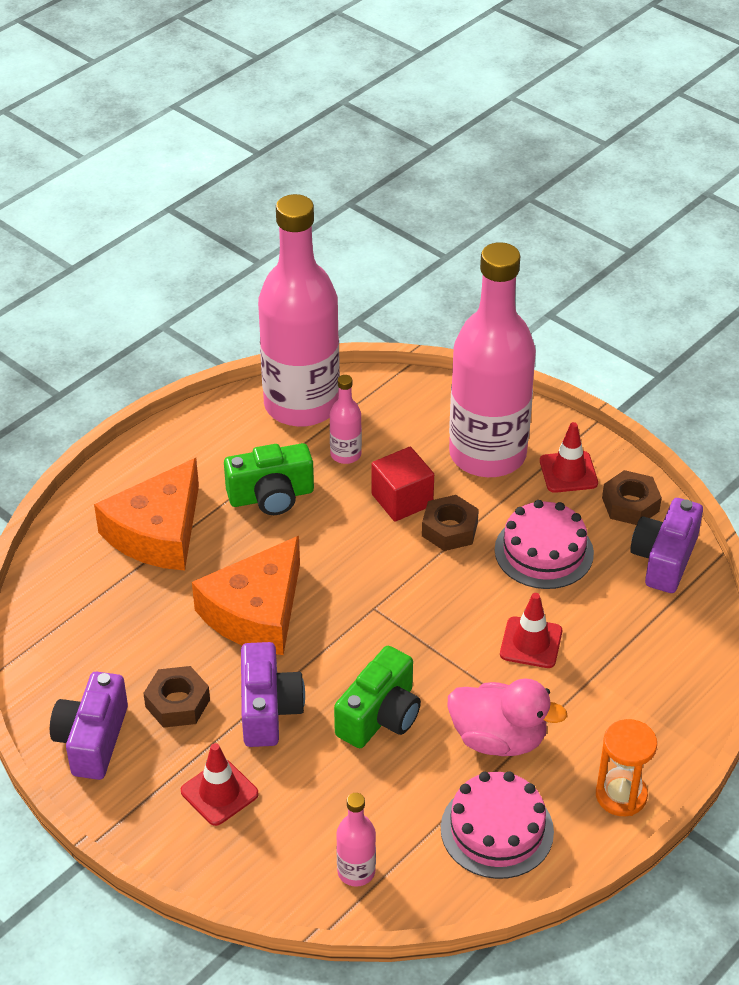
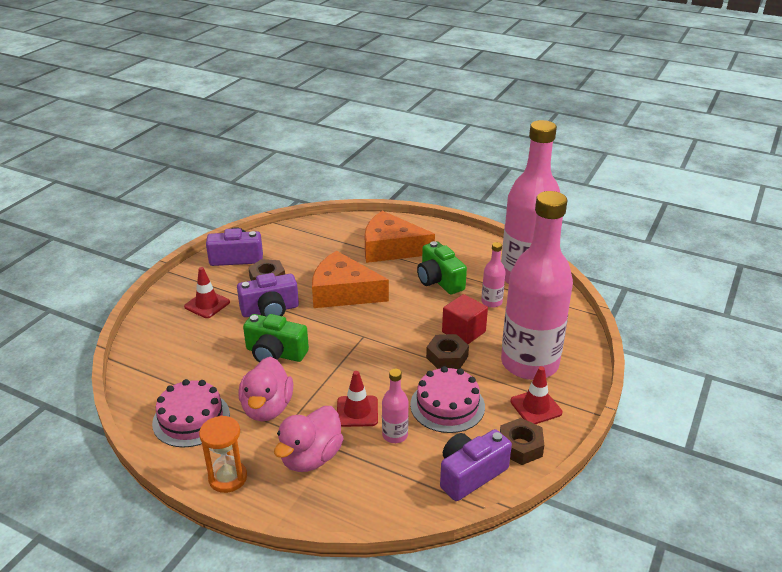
camera: 75 degrees right, 10 degrees down
(356, 871) = (155, 364): pink bottle -> pink bottle (395, 435)
(604, 704) = (311, 457): none -> pink duck
(664, 559) = (470, 474): purple camera -> purple camera turned 45 degrees counterclockwise

